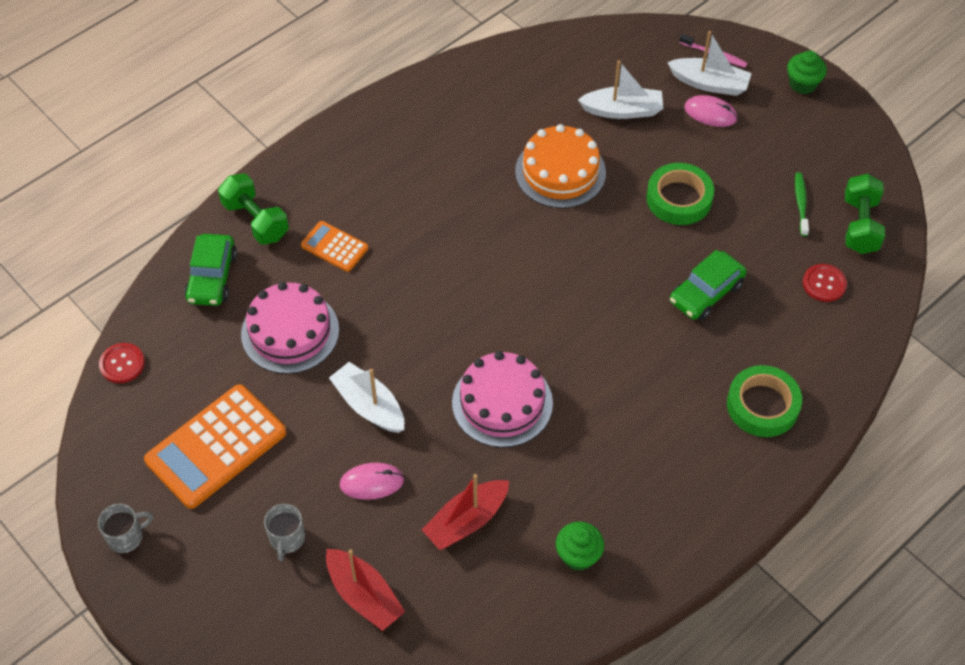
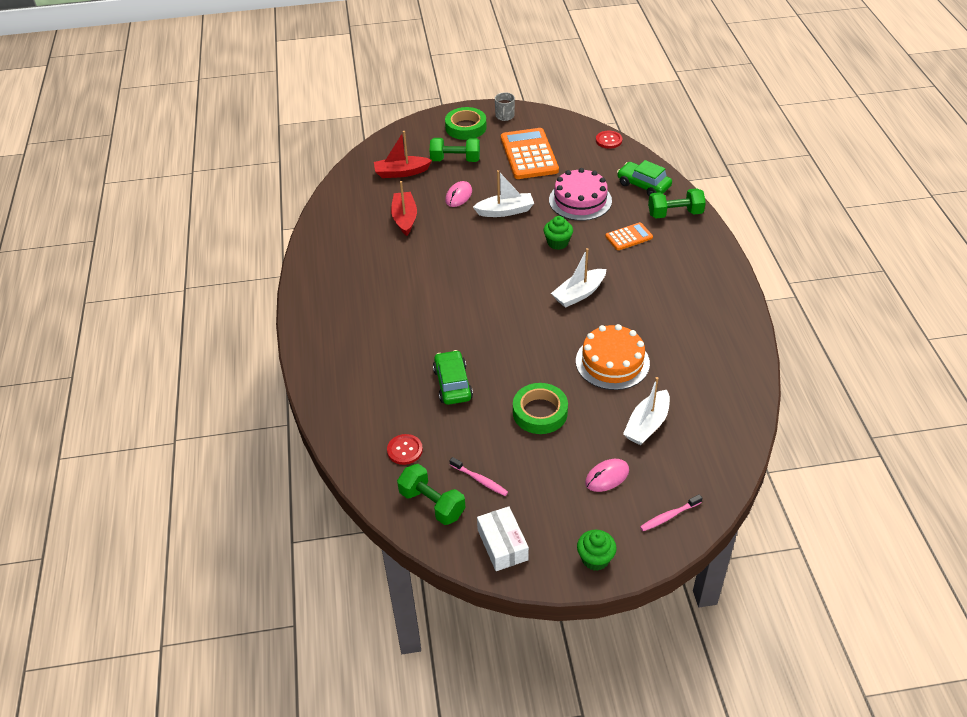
camera: 125 degrees right, 10 degrees down
(287, 539) = (455, 160): grey mug -> green dumbbell
(502, 403) = (460, 259): pink cake -> none
(578, 555) = (346, 248): green cupcake -> green cupcake (557, 243)
(709, 83) = (638, 494): white boat -> white boat (579, 294)
(762, 405) = (352, 366): green tape -> green tape (466, 127)
(801, 203) = (480, 480): green toothbrush -> pink toothbrush
(850, 151) = (502, 545): none -> white box

